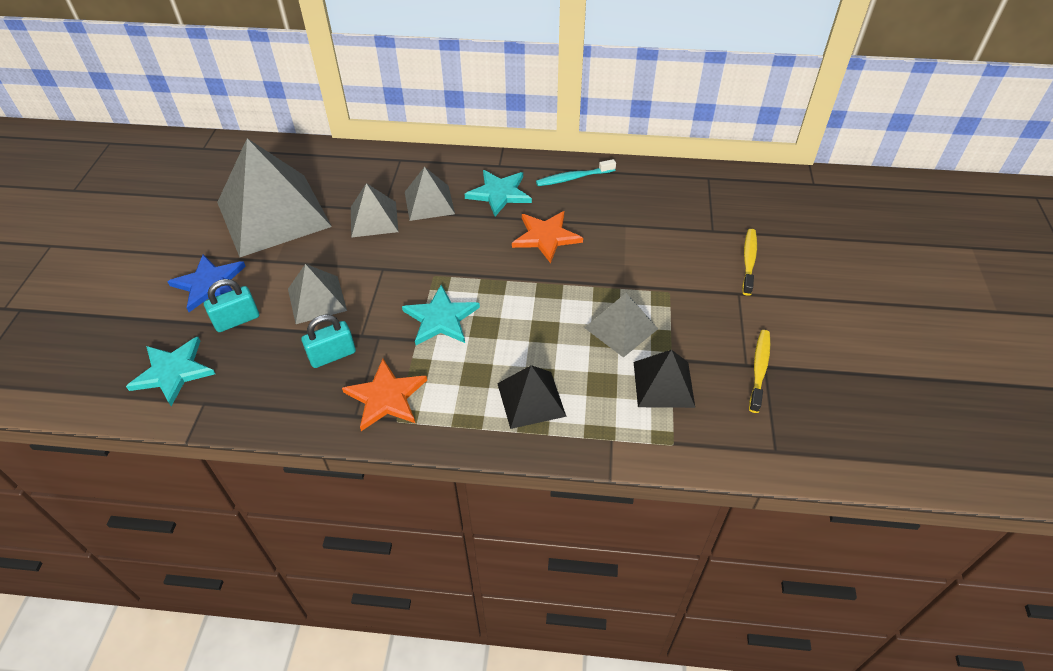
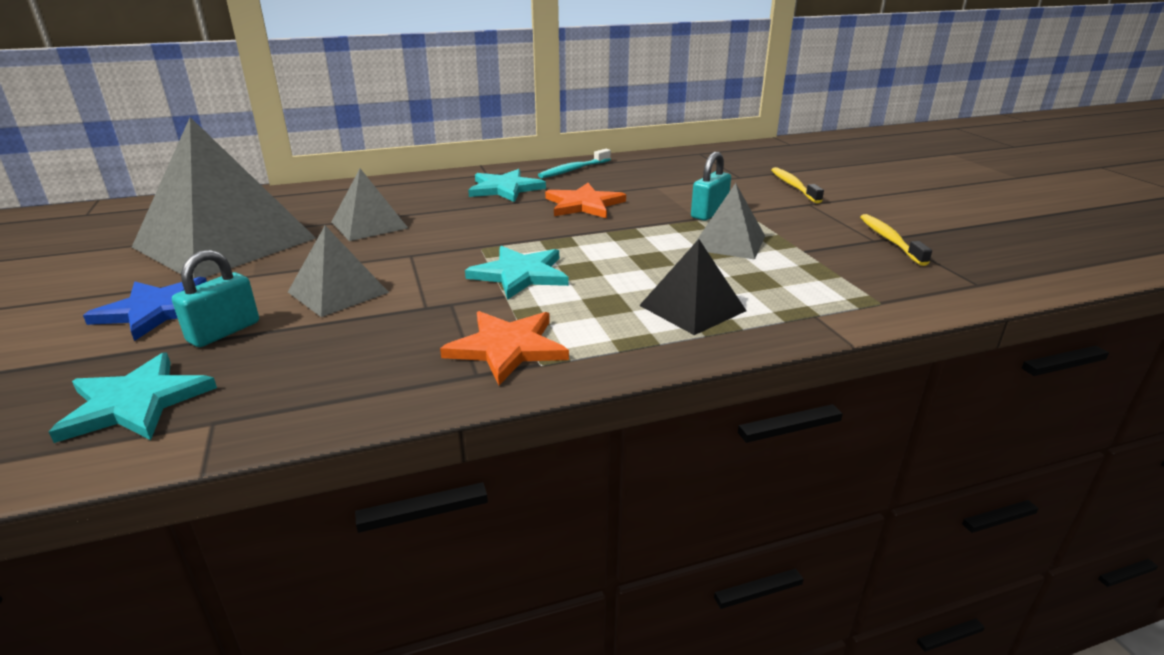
camera: 25 degrees left, 20 degrees down
(332, 355) = (398, 331): turquoise padlock -> turquoise padlock (709, 213)
(429, 202) = (429, 205): grey pyramid -> none
(663, 384) = (816, 267): black pyramid -> none

